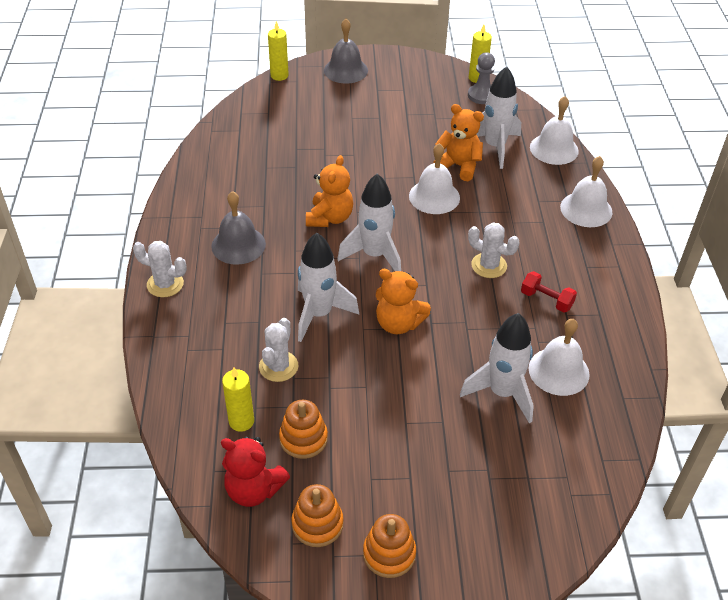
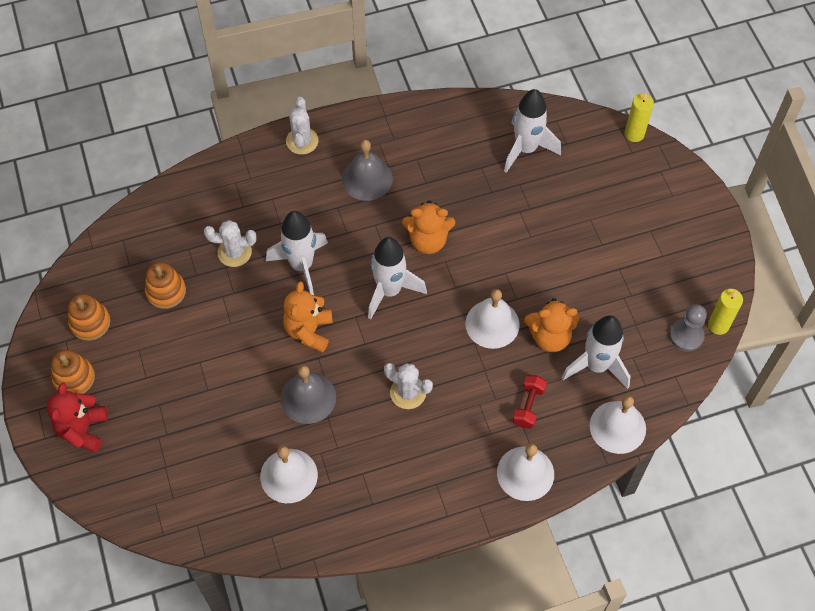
camera: 75 degrees right, 15 degrees up
(241, 421) = (172, 243): yellow candle -> none
(254, 489) = (111, 271): red teddy bear -> red teddy bear (83, 429)
(345, 70) = (672, 191): grey bell -> grey bell (308, 397)
(458, 166) = (550, 337): orange teddy bear -> orange teddy bear turned 75 degrees clockwise
(489, 265) = (408, 393): white cactus -> white cactus turned 75 degrees counterclockwise
(502, 393) = (250, 431): white rocket -> white rocket (526, 149)
(546, 300) = (377, 452): red dumbbell -> red dumbbell (528, 406)

